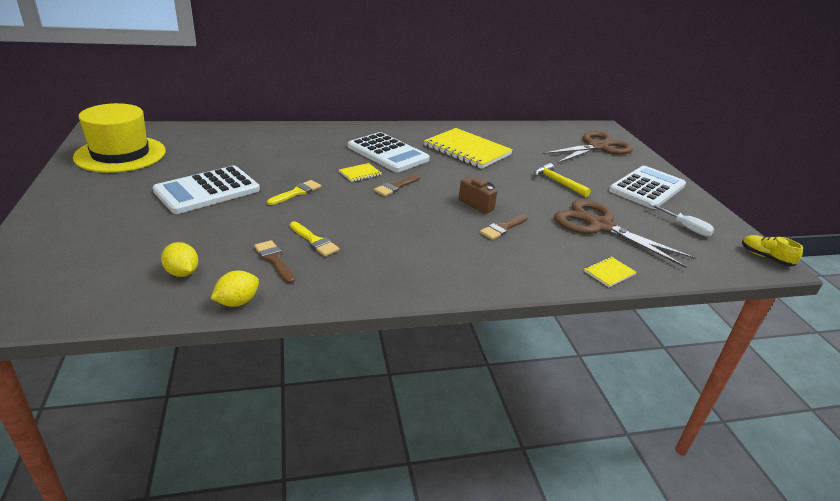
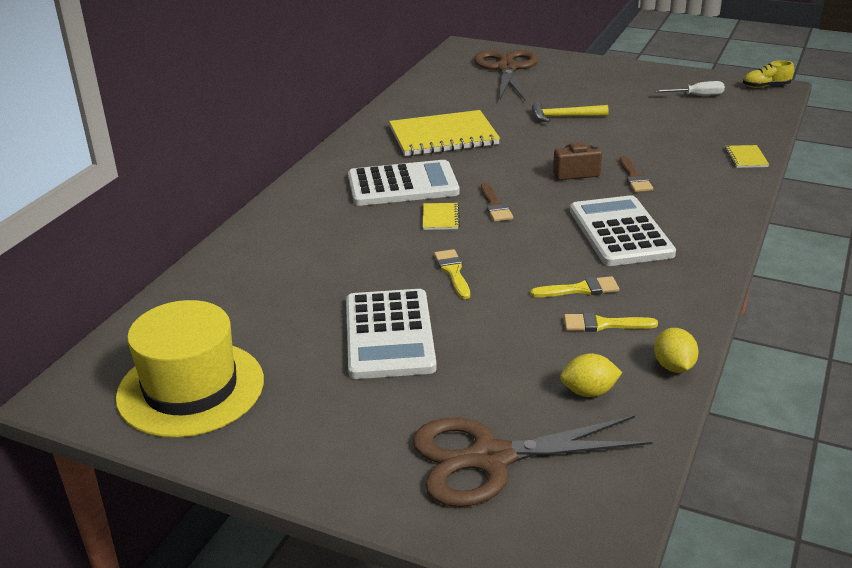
camera: 50 degrees left, 0 degrees up
(274, 260) = (603, 324): brown brush -> yellow brush
(600, 226) = (666, 131): brown scissors -> brown scissors (491, 459)
(647, 188) = (614, 81): white calculator -> white calculator (620, 232)

